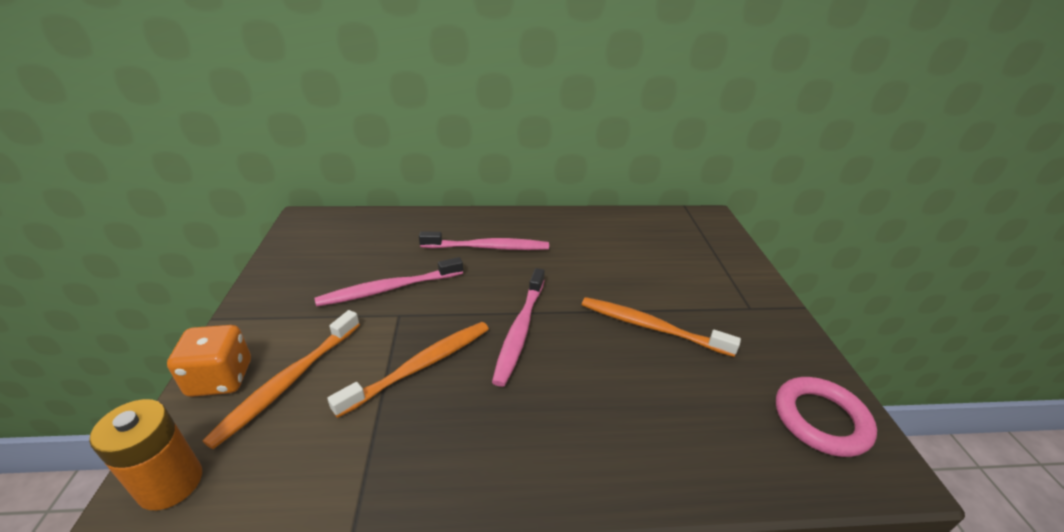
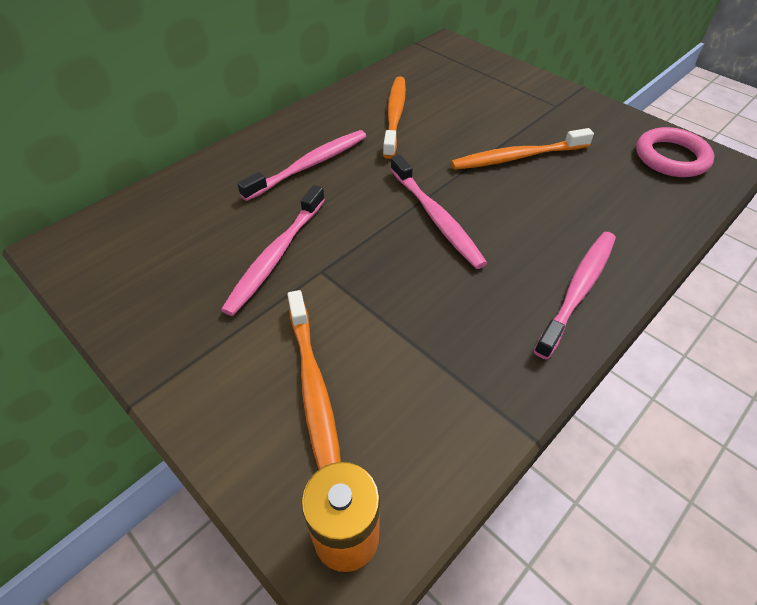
camera: 40 degrees left, 15 degrees up
(221, 378) = (243, 438): orange dice -> none
(421, 366) = (403, 296): orange toothbrush -> orange toothbrush (395, 116)
(551, 462) = (578, 290): none -> pink toothbrush

